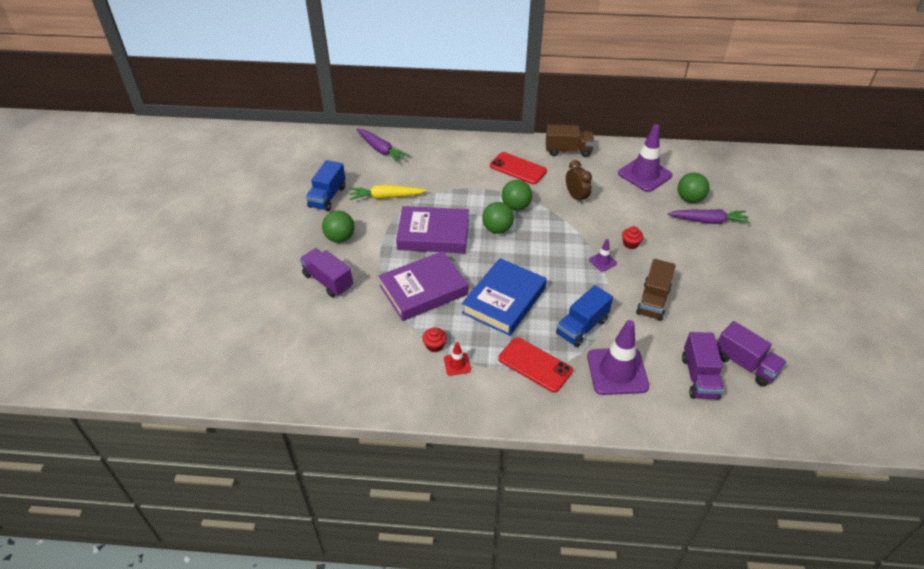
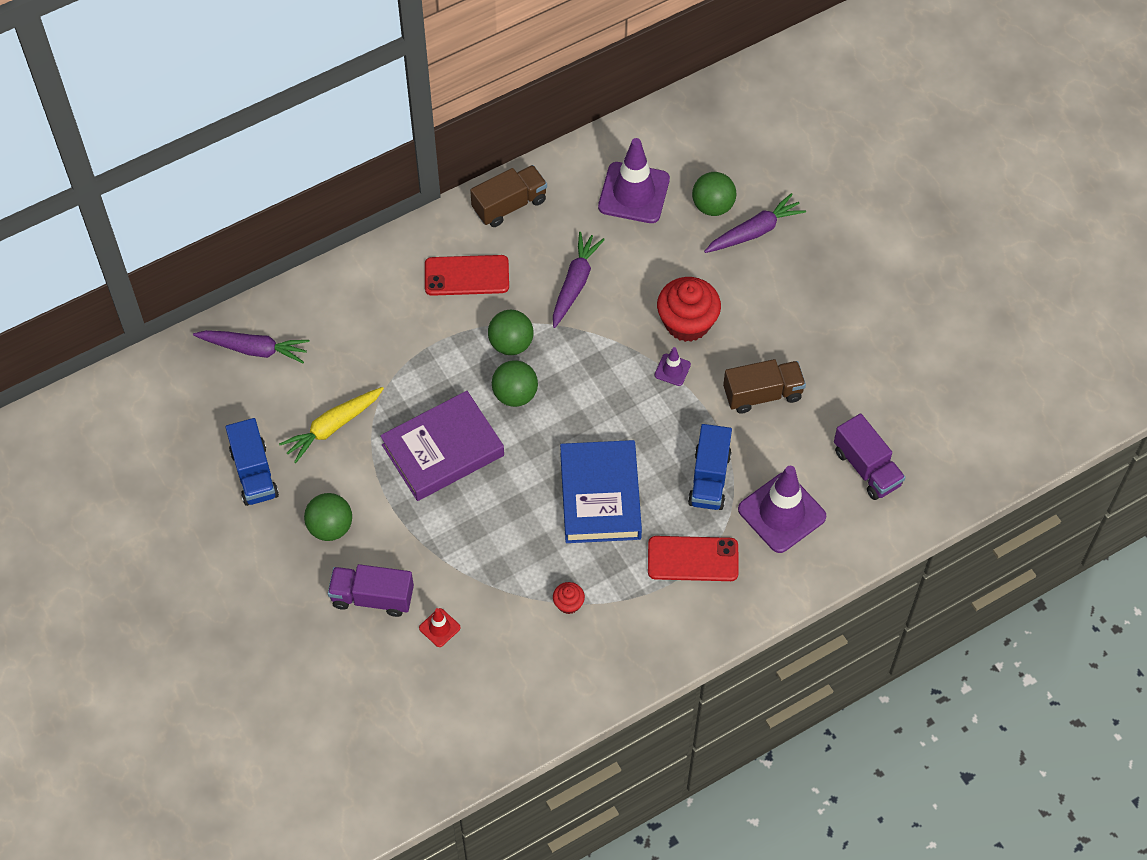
camera: 35 degrees left, 15 degrees up
(423, 290) = (497, 539): purple book -> none
(457, 364) = (611, 611): red traffic cone -> red traffic cone (439, 628)
(576, 197) = (575, 283): brown clock -> purple carrot
(630, 244) = (687, 322): red cupcake -> red cupcake, size x2.13
(653, 301) = (762, 394): brown truck -> brown truck turned 90 degrees counterclockwise
(745, 364) = (903, 422): purple truck -> none

